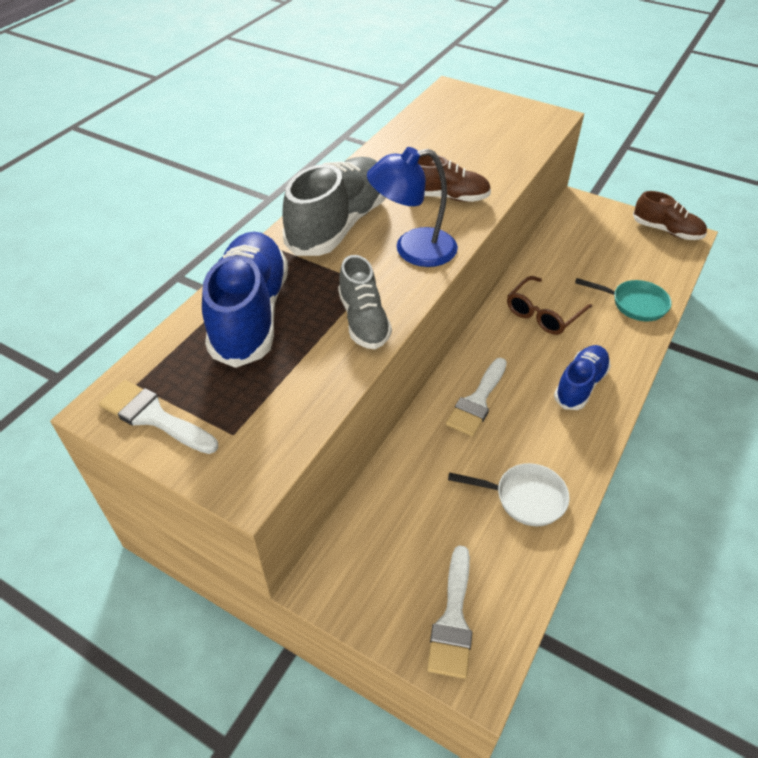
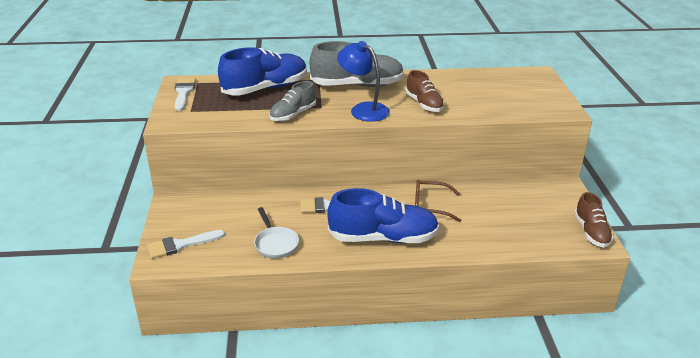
camera: 55 degrees right, 15 degrees down
(580, 385) = (383, 238): blue shoe -> blue shoe, size x1.71
(634, 304) = (487, 239): turquoise pan -> none

